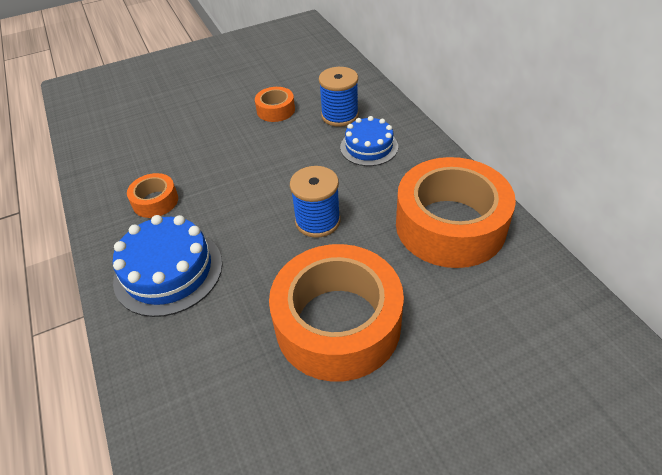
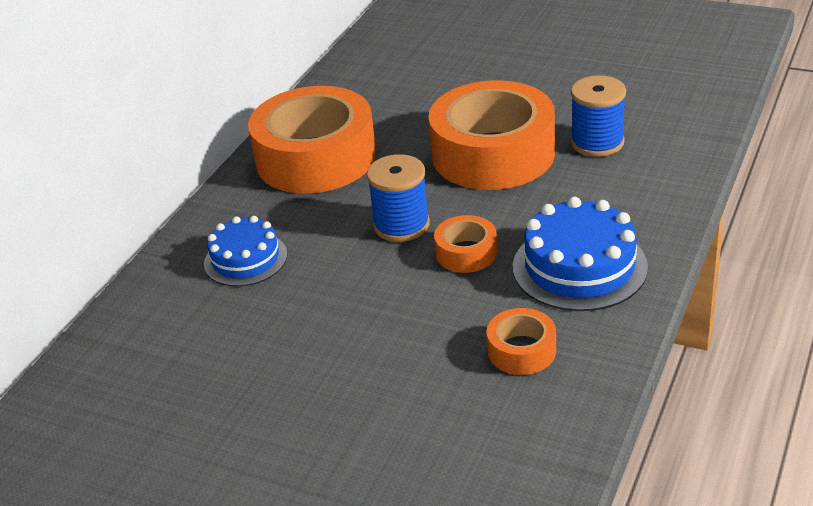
camera: 130 degrees left, 10 degrees down
(276, 110) = (243, 381): orange tape -> orange tape (466, 253)
(340, 115) = (201, 316): blue spool -> blue spool (597, 142)

